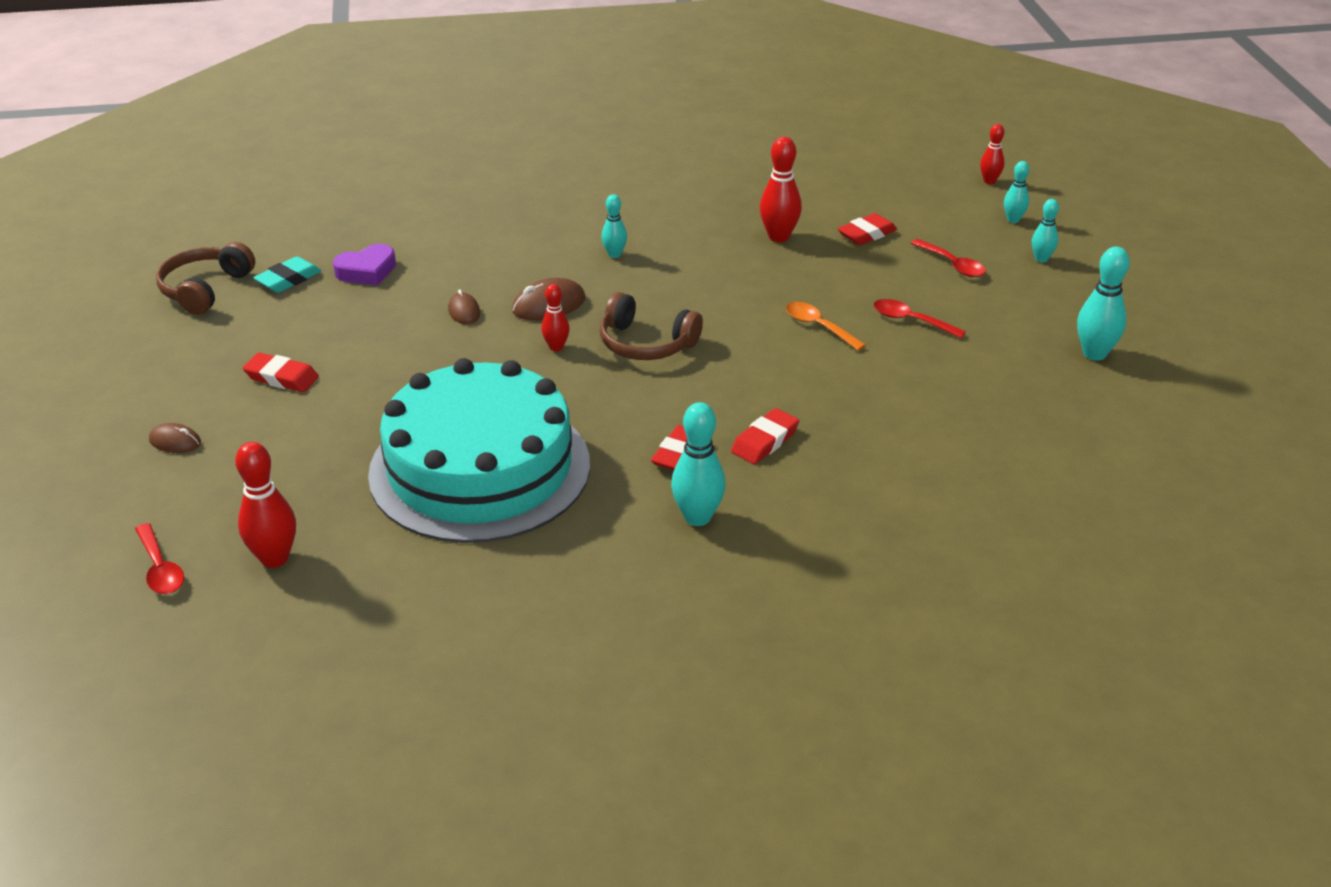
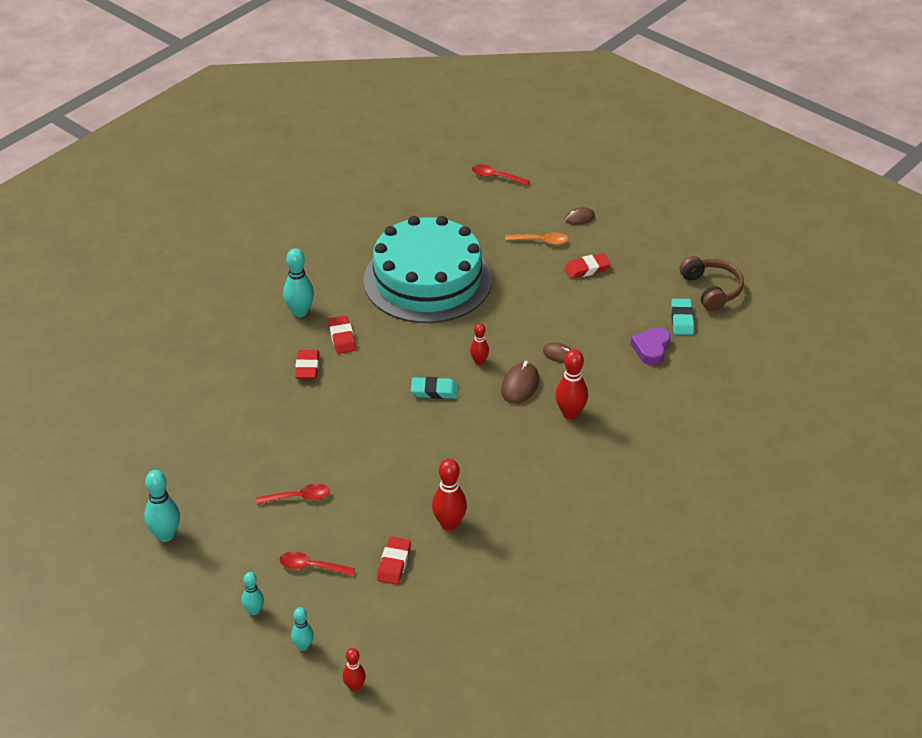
camera: 140 degrees right, 5 degrees up
(274, 558) = (458, 202): red bowling pin -> red bowling pin (570, 414)
(614, 254) = (532, 445): turquoise bowling pin -> none
(646, 343) = (434, 391): brown headphones -> turquoise eraser
(818, 326) = (350, 460): orange spoon -> orange spoon (541, 241)

